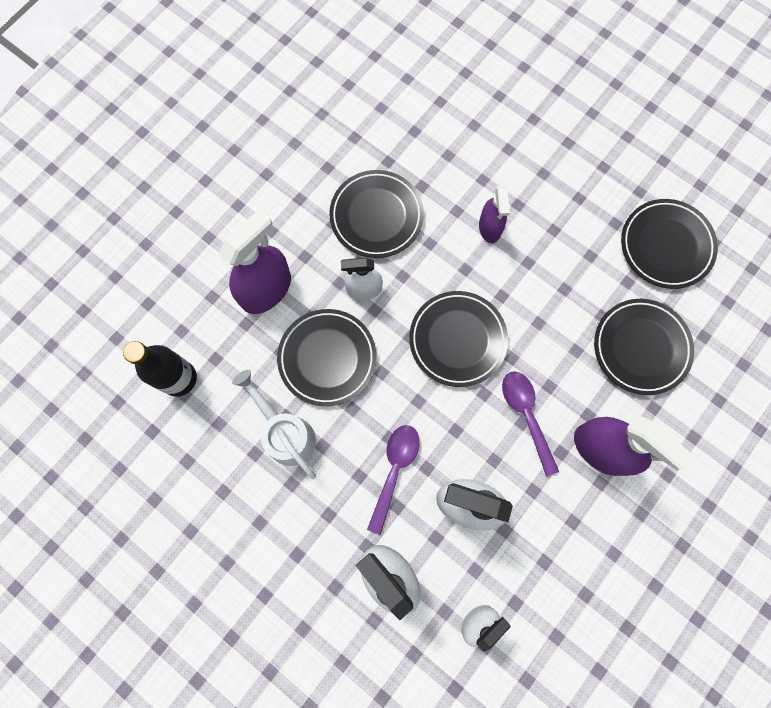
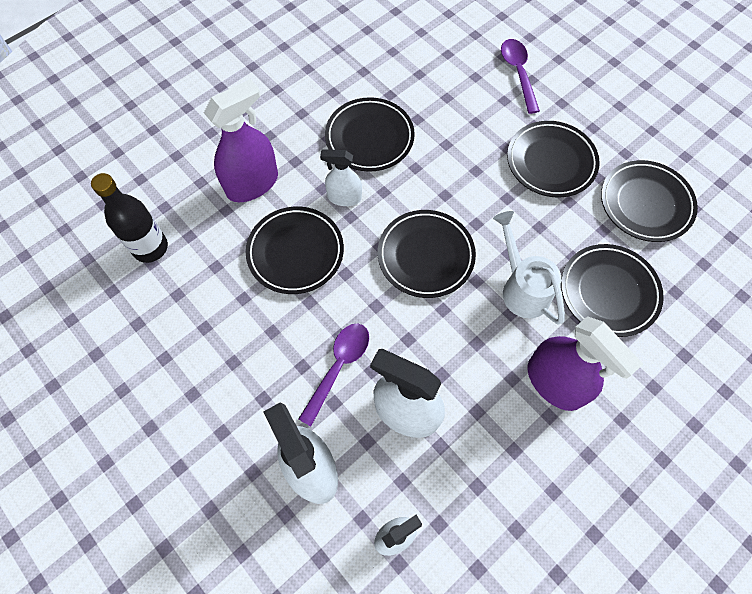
camera: 10 degrees right, 10 degrees down
(285, 433) = (239, 313): white watering can -> white watering can (521, 287)
(490, 227) = (475, 163): purple spray bottle -> none
(526, 415) = (482, 337): purple spoon -> purple spoon (518, 73)
(566, 214) = (551, 162): none -> black plate

